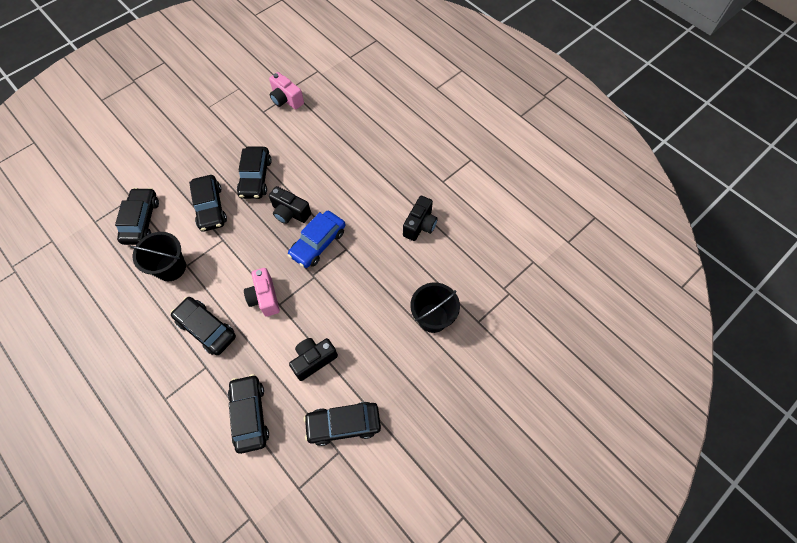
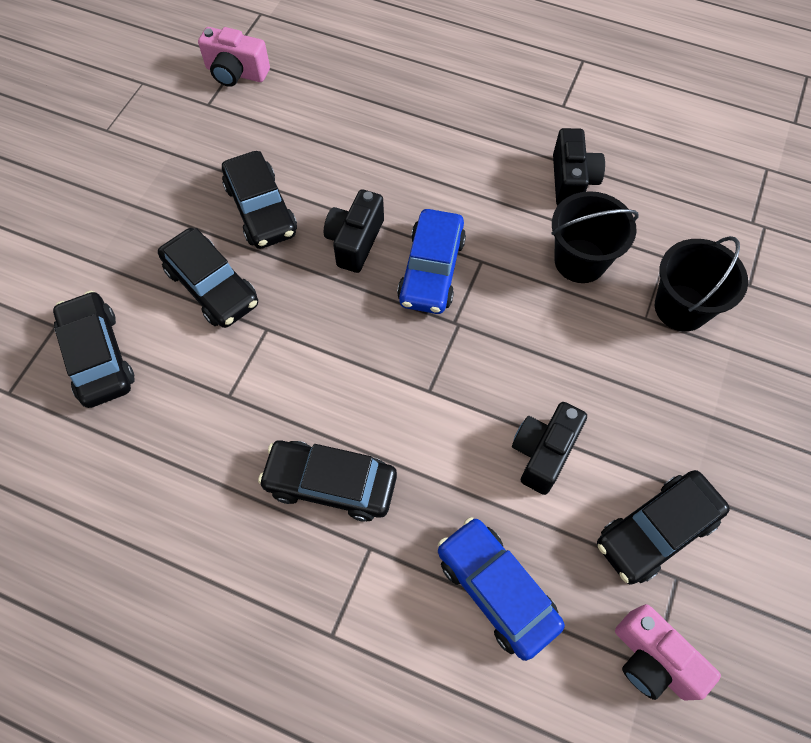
camera: 25 degrees left, 0 degrees up
(171, 267) = (202, 411): black bucket -> black bucket (580, 261)
(250, 415) = (497, 590): black car -> blue car
(265, 297) = (399, 390): pink camera -> pink camera (652, 659)
(290, 213) = (355, 241): black camera -> black camera turned 105 degrees clockwise

